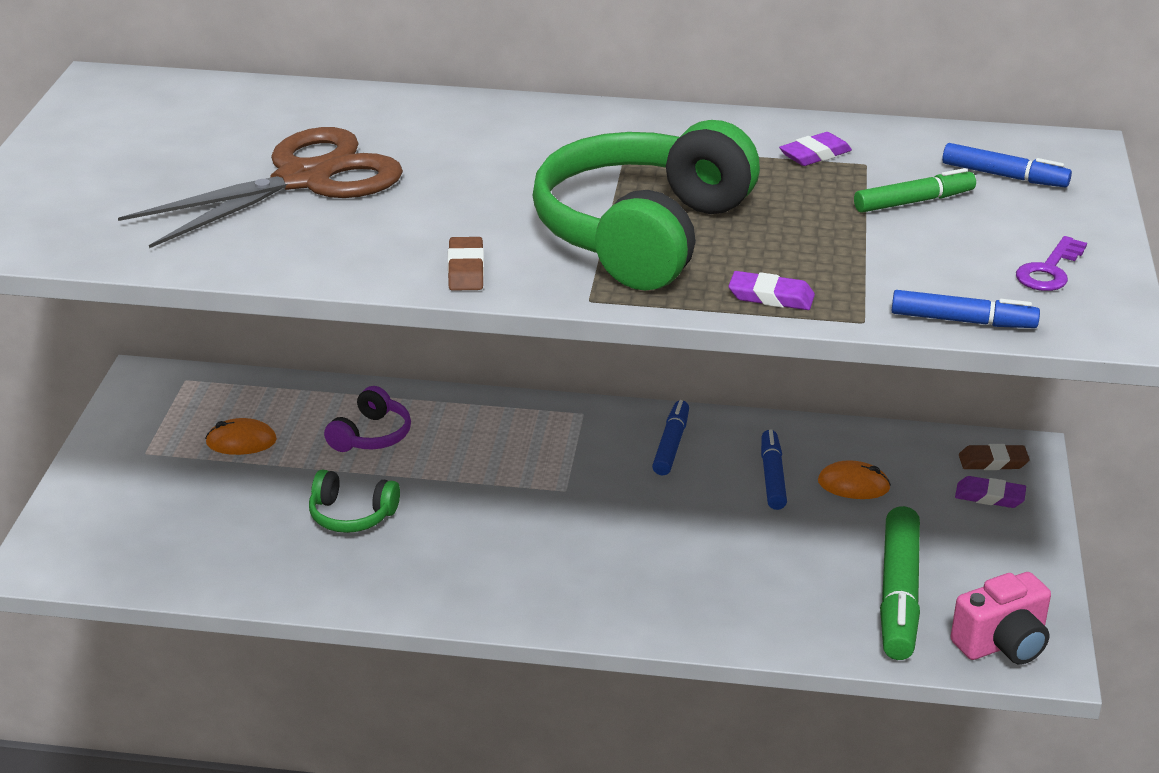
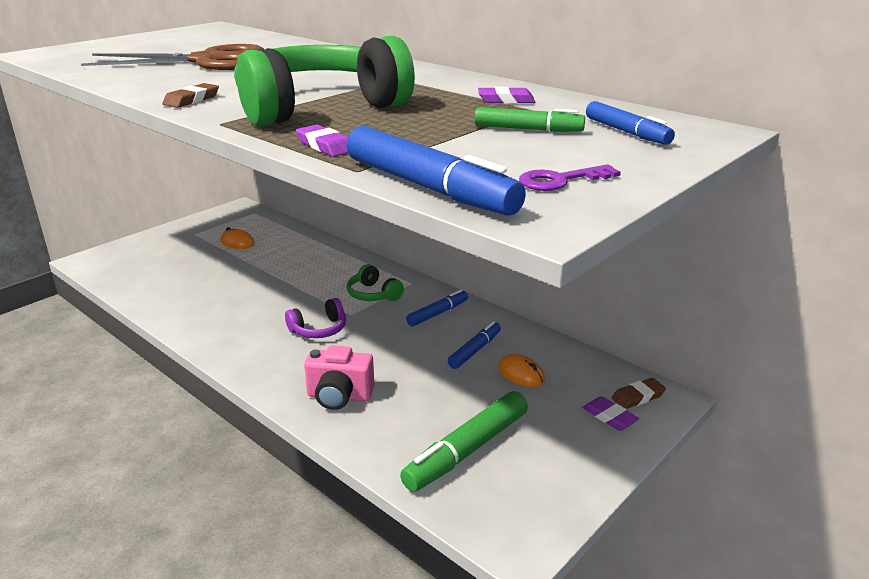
camera: 35 degrees right, 5 degrees down
(351, 515) = (234, 288): green headphones -> green headphones (373, 294)
(371, 435) = (295, 258): purple headphones -> purple headphones (319, 329)
(962, 321) = (428, 188): blue marker -> blue marker, size x1.68
(993, 462) = (638, 397): brown eraser -> brown eraser turned 60 degrees counterclockwise
(1002, 644) = (500, 517): pink camera -> pink camera (339, 396)

